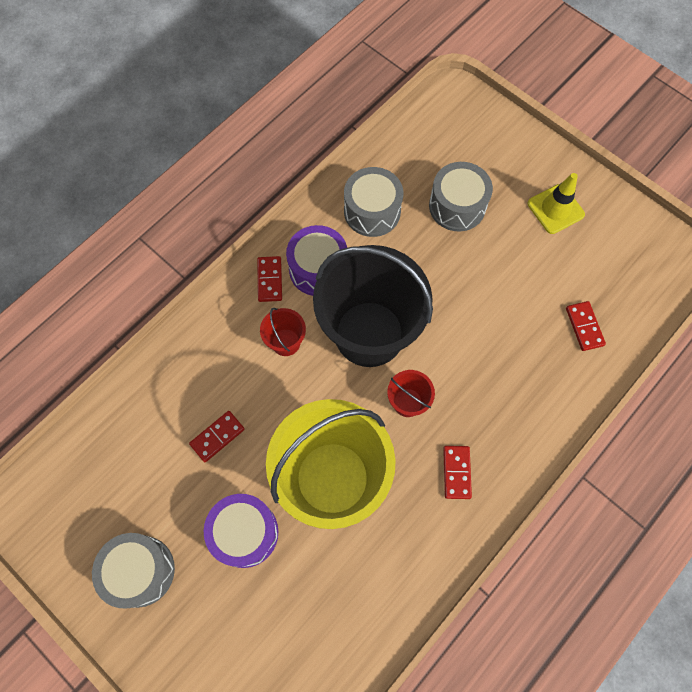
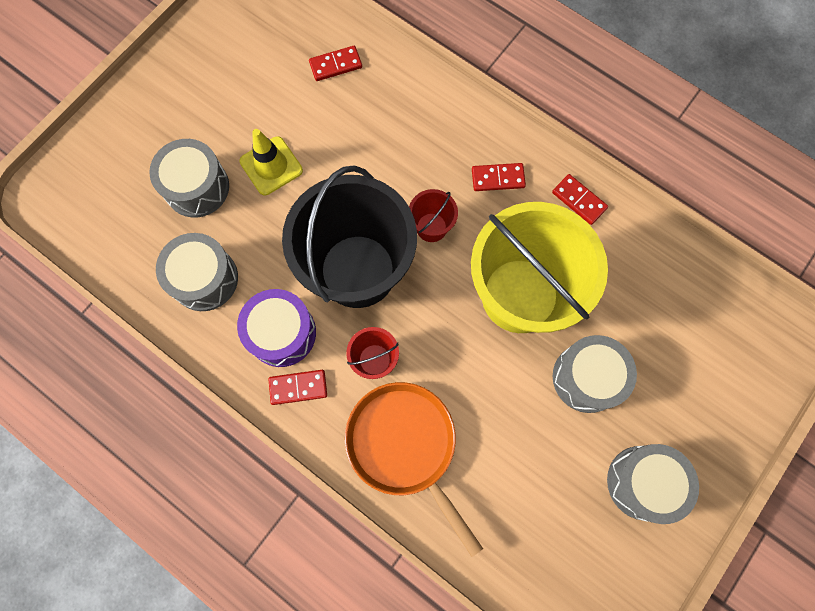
camera: 95 degrees left, 5 degrees up
(208, 362) = (405, 446): none -> orange pan
(217, 436) = (490, 422): red domino -> red domino (579, 200)
(245, 533) = (587, 378): purple drum -> grey drum
(555, 209) = (200, 89): yellow traffic cone -> yellow traffic cone (271, 166)

